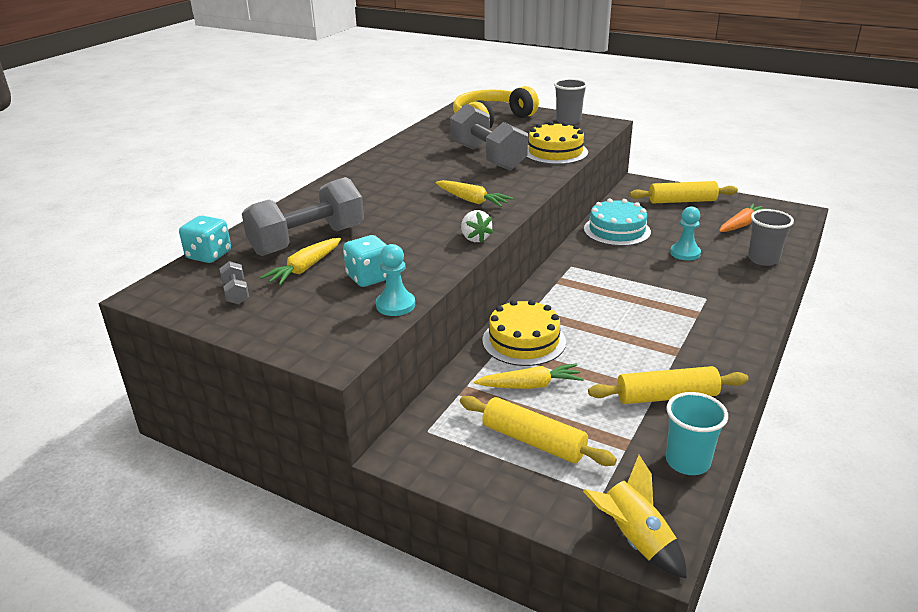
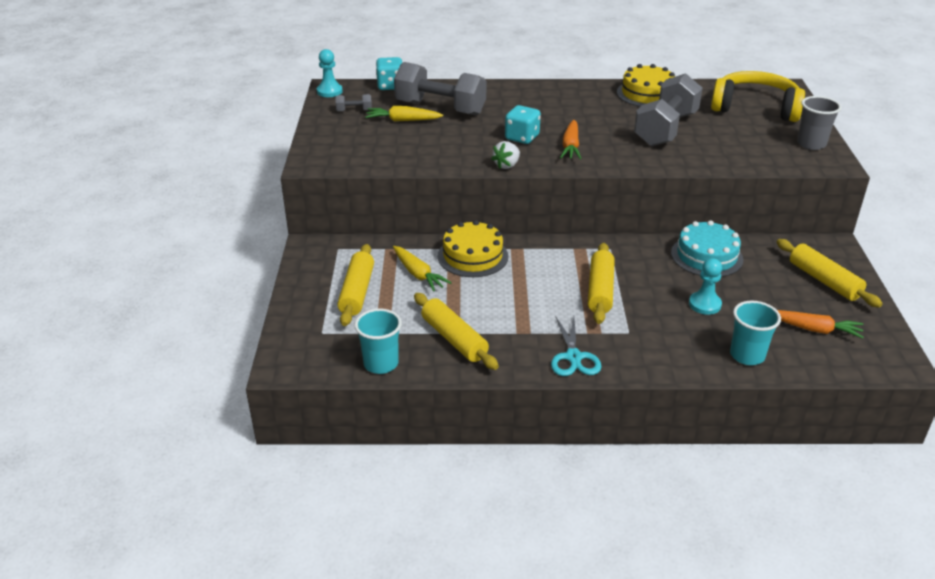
camera: 60 degrees right, 5 degrees up
(236, 293) = (354, 111): grey dumbbell -> grey dumbbell turned 45 degrees clockwise
(369, 277) = (411, 145): turquoise dice -> turquoise dice (522, 138)
(395, 305) = (384, 164): turquoise pawn -> turquoise pawn (329, 91)
(472, 201) = (570, 146): yellow carrot -> orange carrot
(555, 152) = (721, 156): yellow cake -> yellow cake (647, 94)
(634, 291) = (600, 290): none -> yellow rolling pin
(634, 539) = (287, 356): yellow rocket -> none
(730, 336) = (573, 357): none -> turquoise scissors
(763, 259) = (747, 355): grey cup -> turquoise cup

